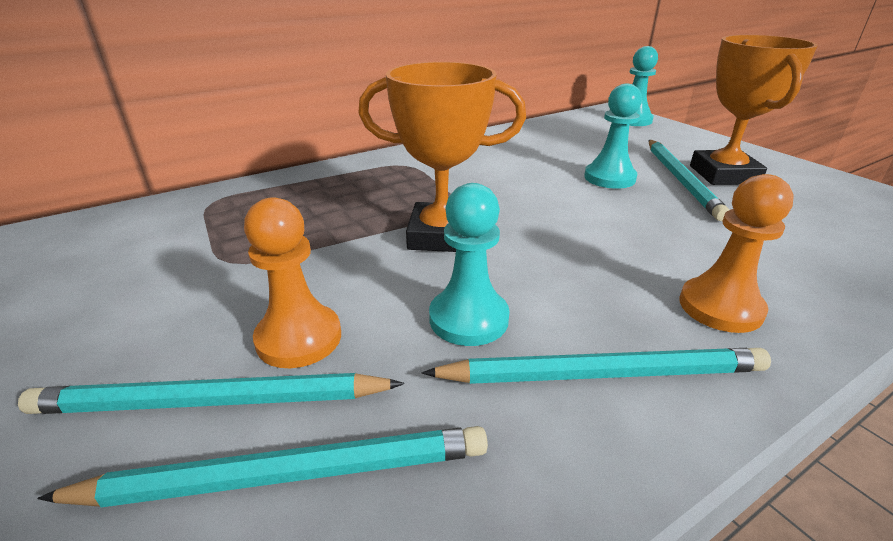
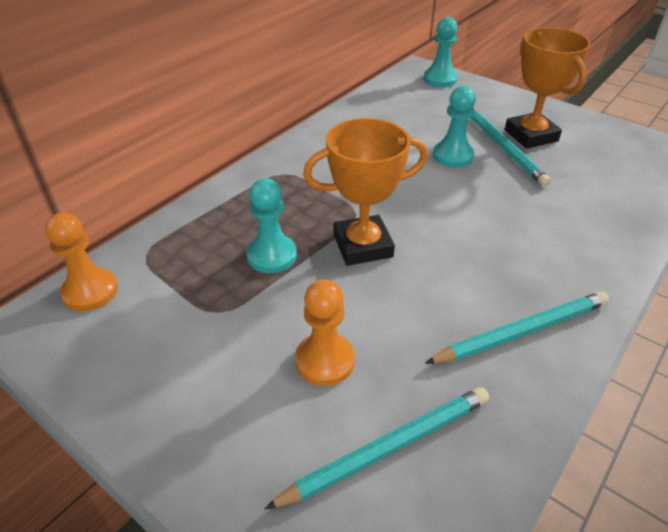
camera: 20 degrees left, 10 degrees up
(212, 402) = (306, 421): turquoise pencil -> none
(468, 319) = (424, 314): turquoise pawn -> turquoise pawn (272, 256)
(720, 307) = (568, 263): orange pawn -> orange pawn (90, 291)

